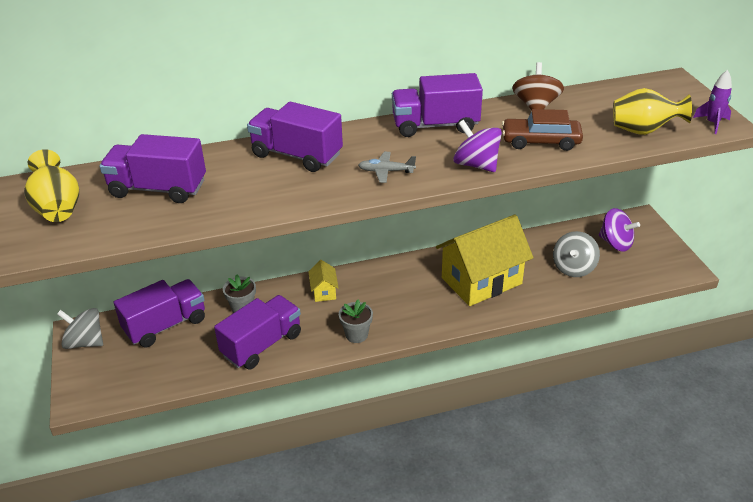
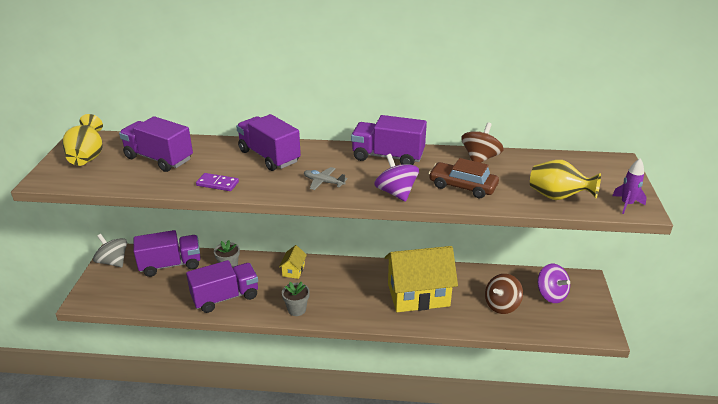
camera: 20 degrees right, 5 degrees down
(260, 202) = (217, 184): none -> purple domino
(573, 268) = (501, 305): grey spinning top -> brown spinning top

